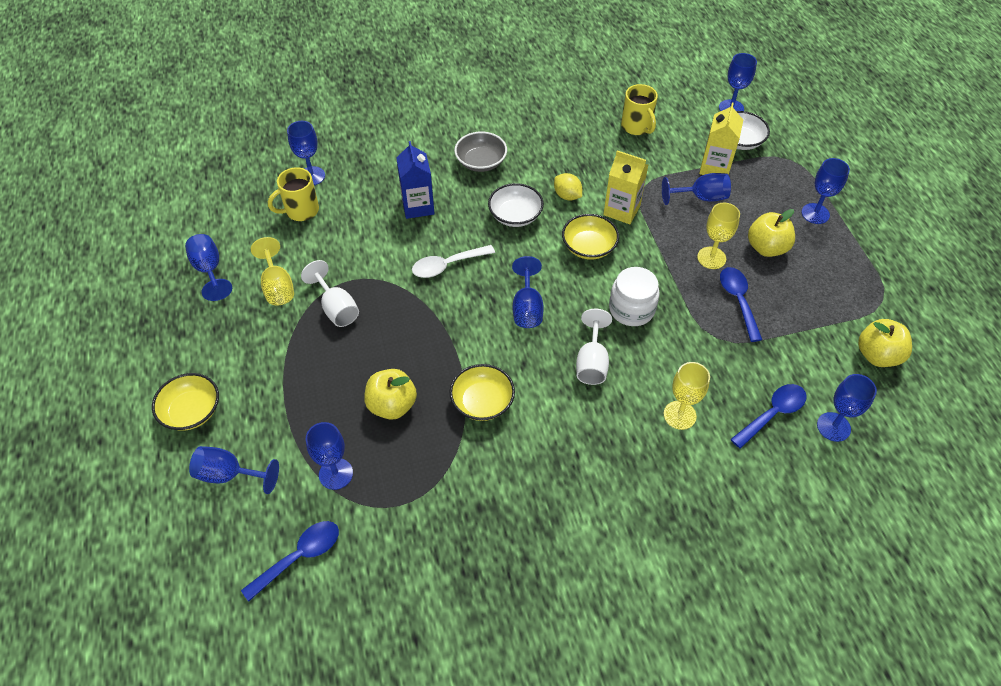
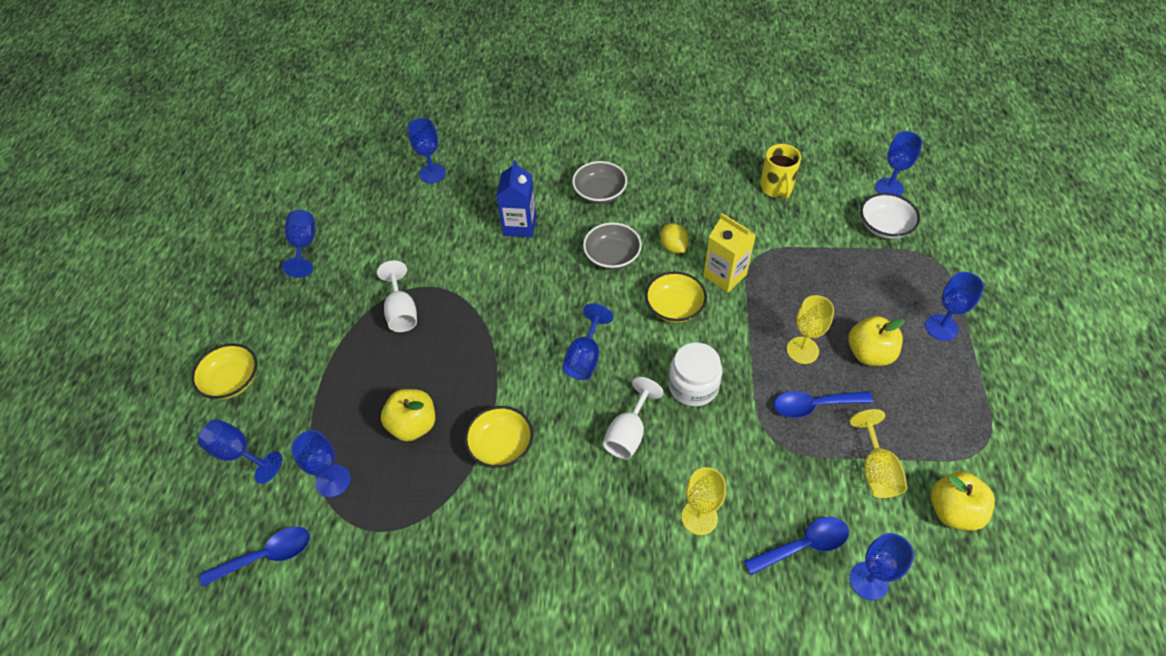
camera: 20 degrees right, 0 degrees up
(277, 286) = (357, 277): yellow goblet -> yellow goblet (876, 470)
(300, 211) = (408, 206): yellow mug -> none
(447, 265) = (523, 293): white spoon -> none
(515, 215) = (612, 256): white bowl -> grey bowl
(701, 197) = (816, 280): blue goblet -> none
(715, 167) = (845, 250): yellow carton -> none
(738, 300) = (814, 405): blue spoon -> blue spoon turned 105 degrees counterclockwise

